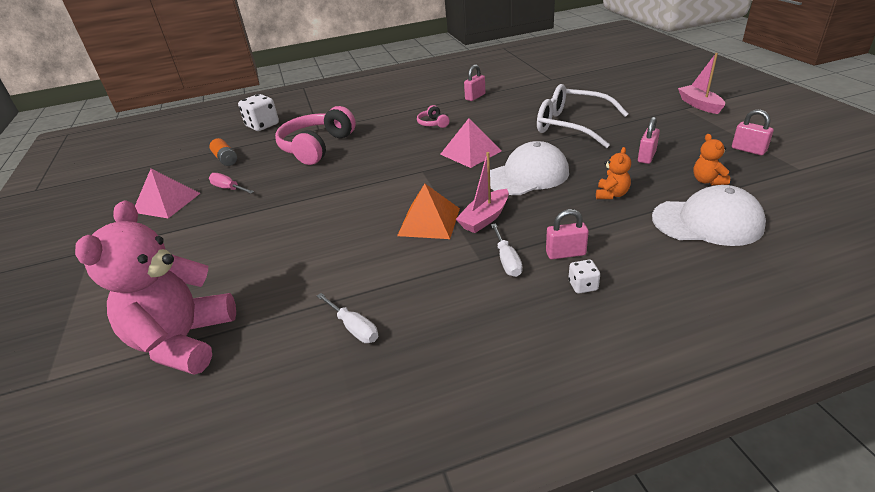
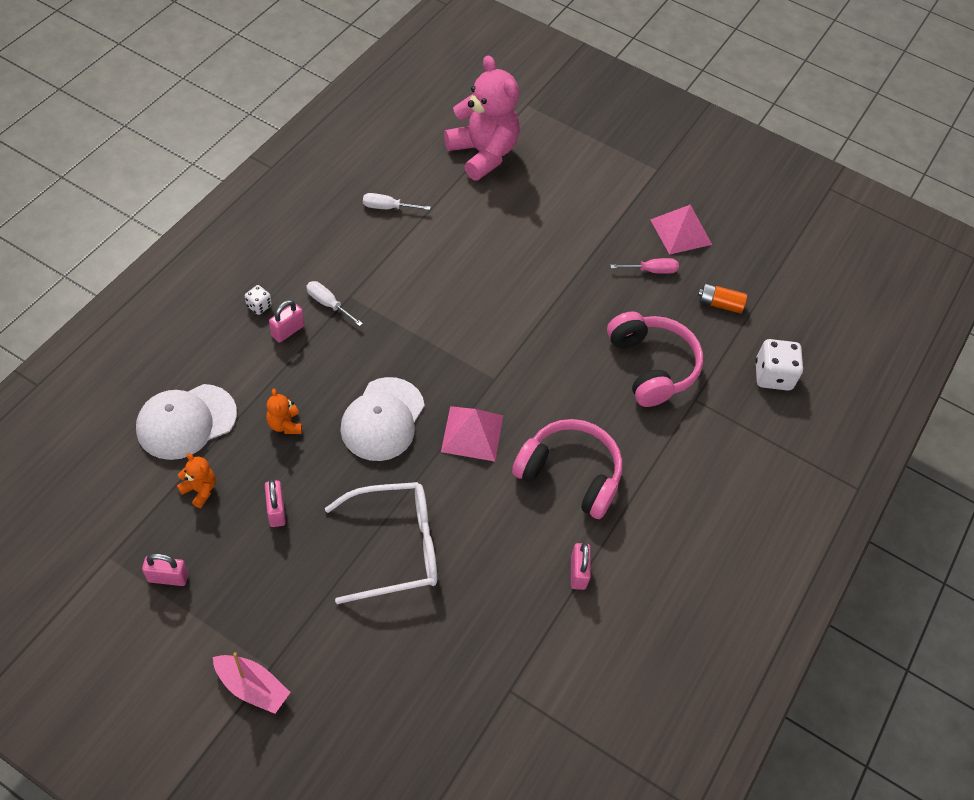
camera: 130 degrees right, 20 degrees up
(429, 221) = (423, 315): orange pyramid -> none
(433, 123) = (570, 474): pink headphones -> pink headphones, size x2.25
(485, 218) = (379, 341): pink boat -> none

